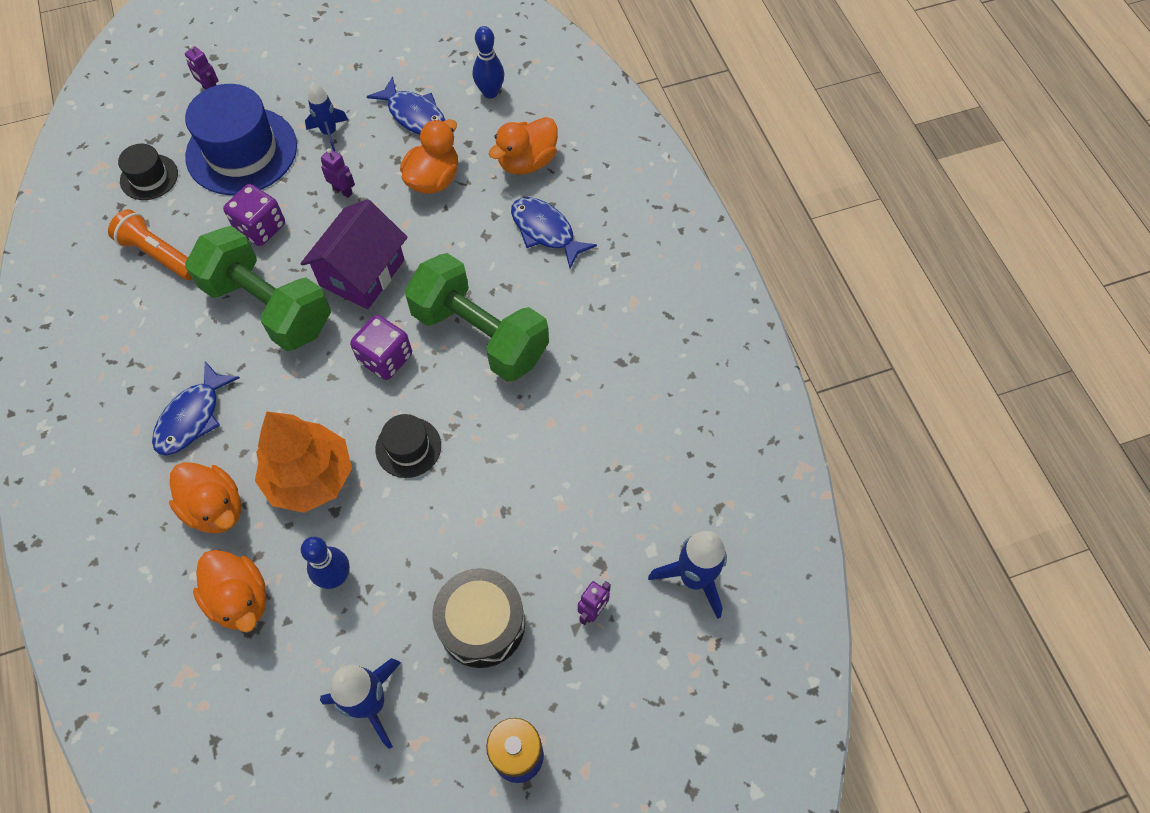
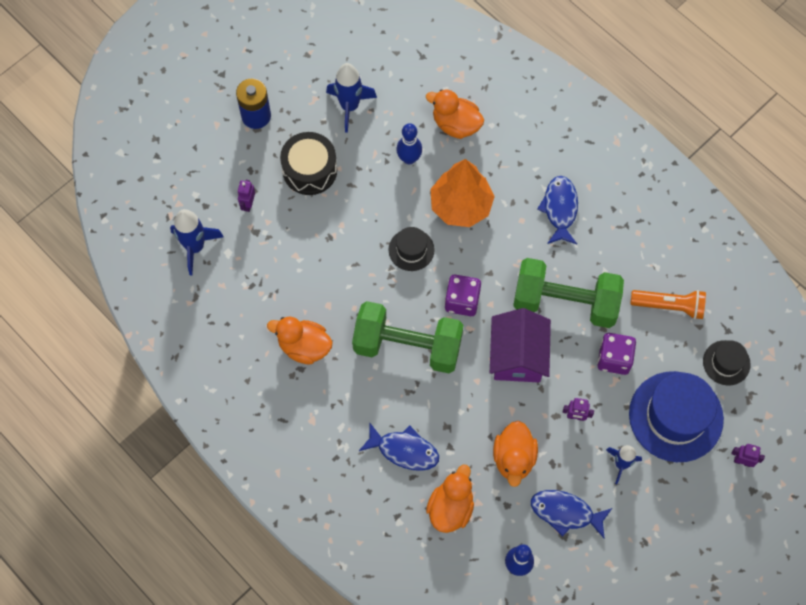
camera: 155 degrees right, 5 degrees up
(215, 508) = (505, 164): orange duck -> orange duck (304, 347)

